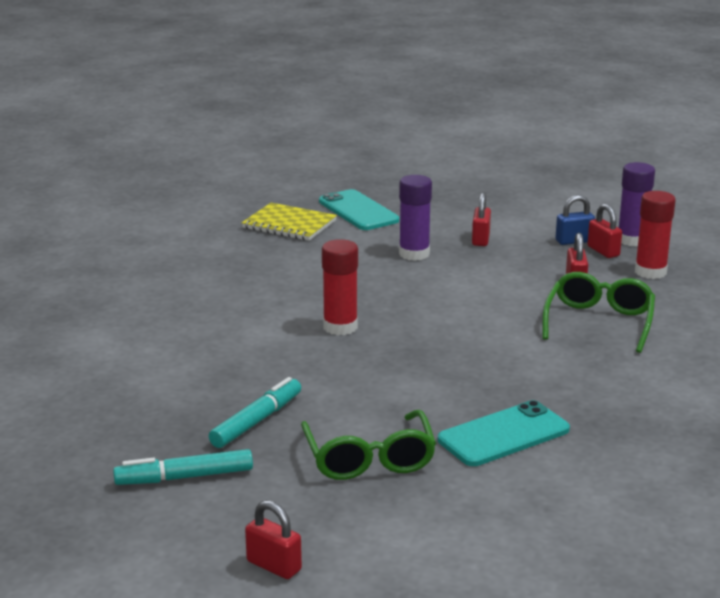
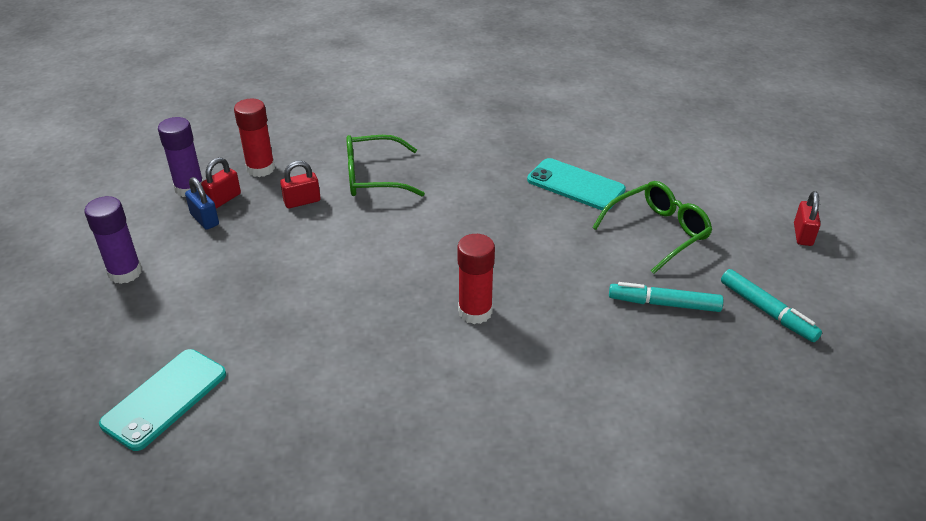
camera: 115 degrees left, 15 degrees up
(289, 224) = (231, 449): yellow notebook -> none
(414, 254) = (281, 313): purple glue stick -> purple glue stick (125, 272)
(480, 239) = (222, 278): red padlock -> none

